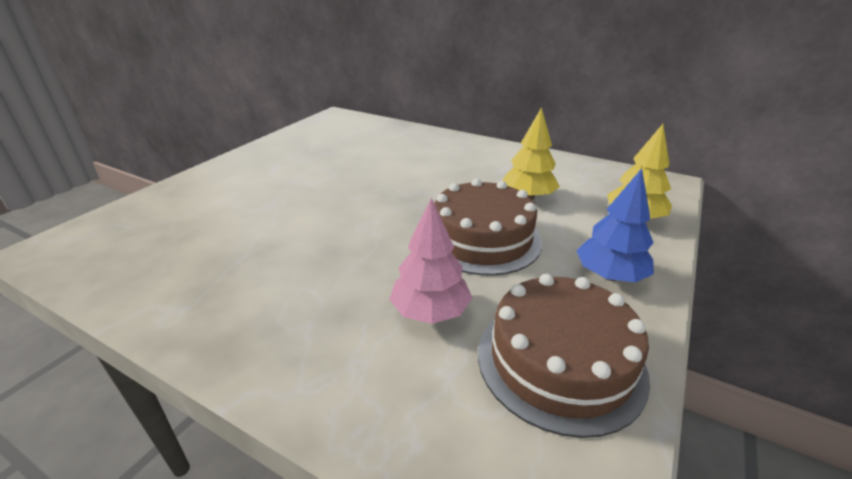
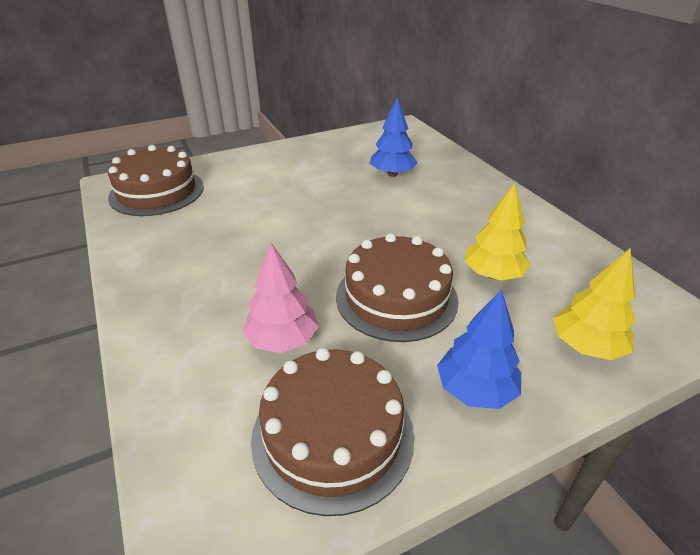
camera: 35 degrees right, 5 degrees up
(124, 238) = (157, 192): none -> brown cake
(369, 152) = (392, 174): none -> blue tree

